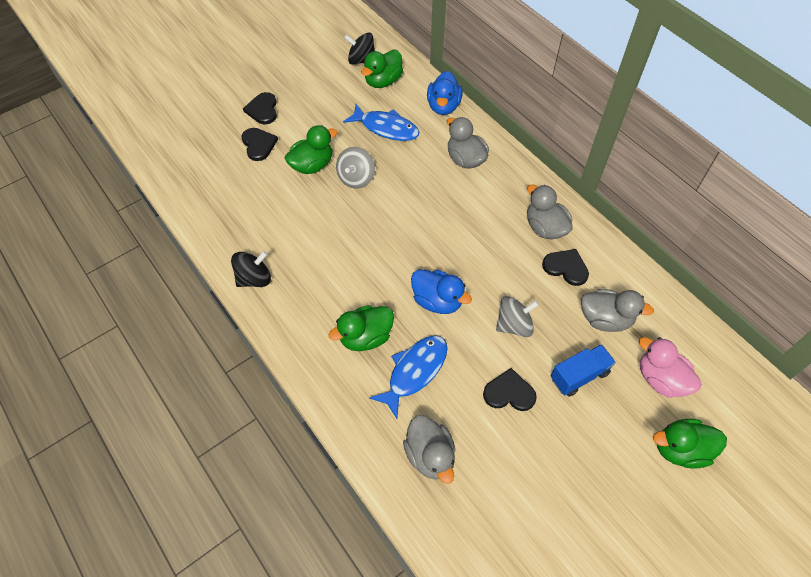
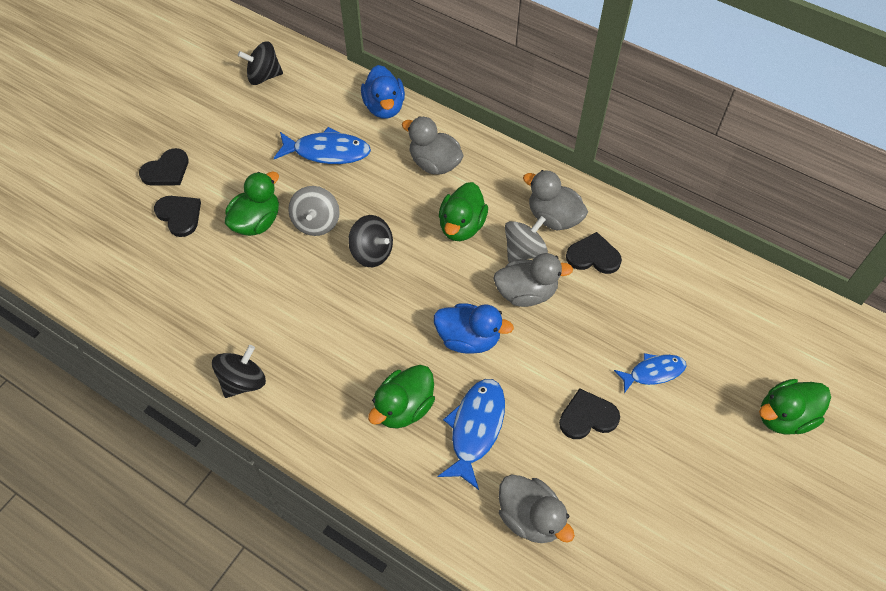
camera: 20 degrees left, 0 degrees up
(263, 110) = (166, 170): black heart -> black heart turned 105 degrees counterclockwise
(383, 81) = (300, 96): green duck -> green duck (461, 226)
(389, 213) = (372, 252): none -> black spinning top
(514, 325) = (563, 339): grey spinning top -> grey spinning top (524, 251)
(579, 375) = (653, 372): blue truck -> blue fish
(605, 319) = (656, 301): grey duck -> grey duck (526, 293)
(660, 379) = (737, 347): pink duck -> none

